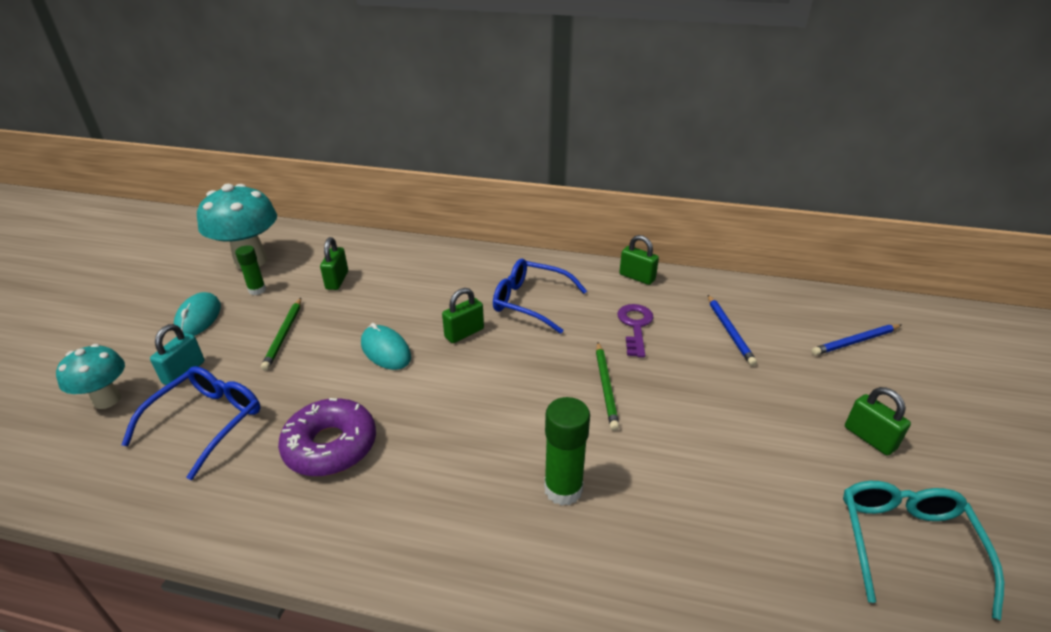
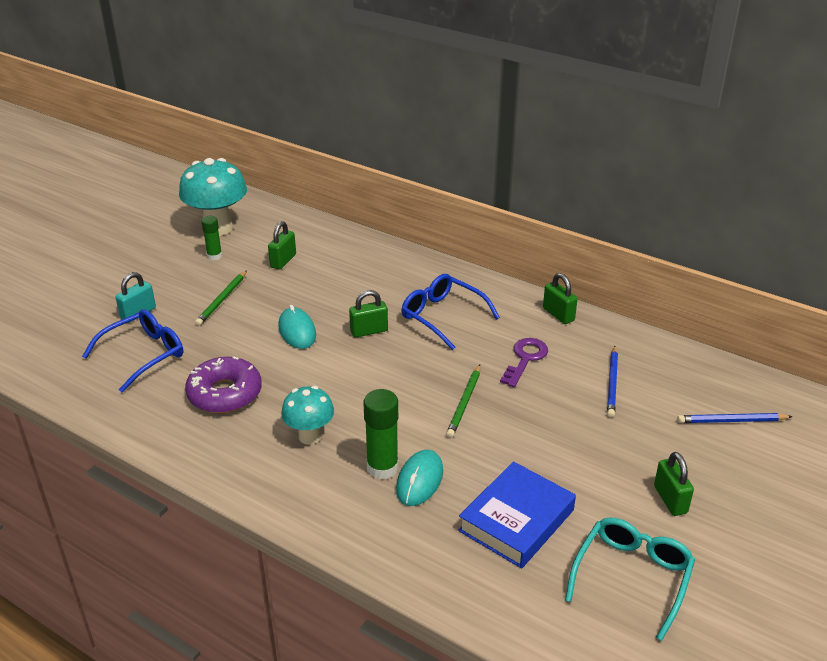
camera: 20 degrees right, 0 degrees up
(107, 400) = (80, 322): turquoise mushroom -> turquoise mushroom (310, 436)
(198, 318) = (161, 271): turquoise mouse -> turquoise mouse (420, 480)
(745, 511) = (516, 520): none -> blue book

